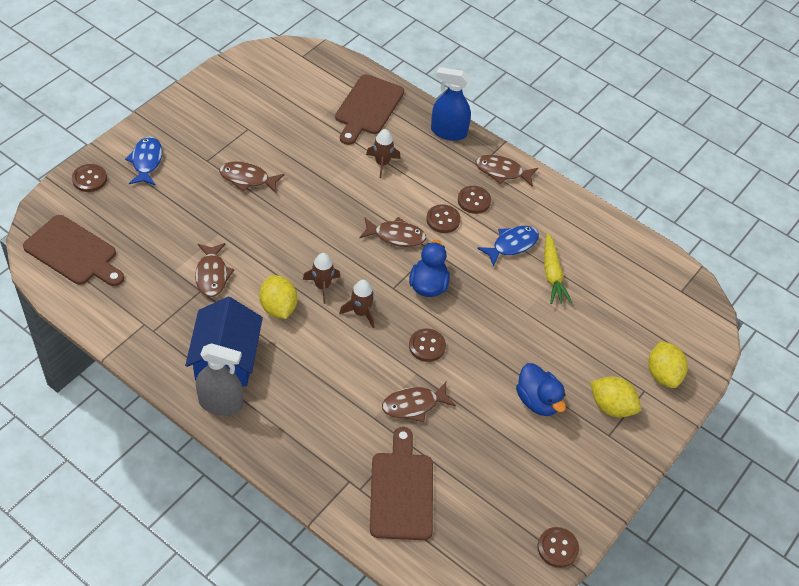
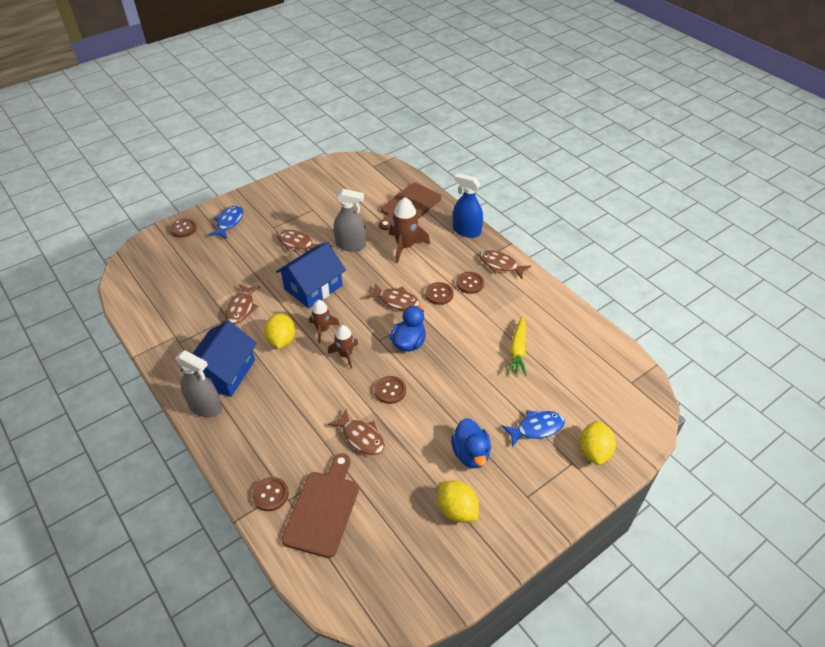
camera: 20 degrees right, 5 degrees down
(74, 252) = (148, 277): brown cutting board -> none
(290, 234) = (313, 287): none -> blue house
(315, 171) = (351, 245): none -> grey spray bottle
(382, 163) = (405, 246): brown rocket -> brown rocket, size x1.58
(414, 405) = (361, 437): brown fish -> brown fish turned 135 degrees counterclockwise
(512, 245) = (490, 322): blue fish -> blue fish (536, 428)
(557, 548) = (446, 592): brown button -> brown button (270, 495)
(611, 406) = (537, 471): yellow lemon -> yellow lemon (457, 510)

